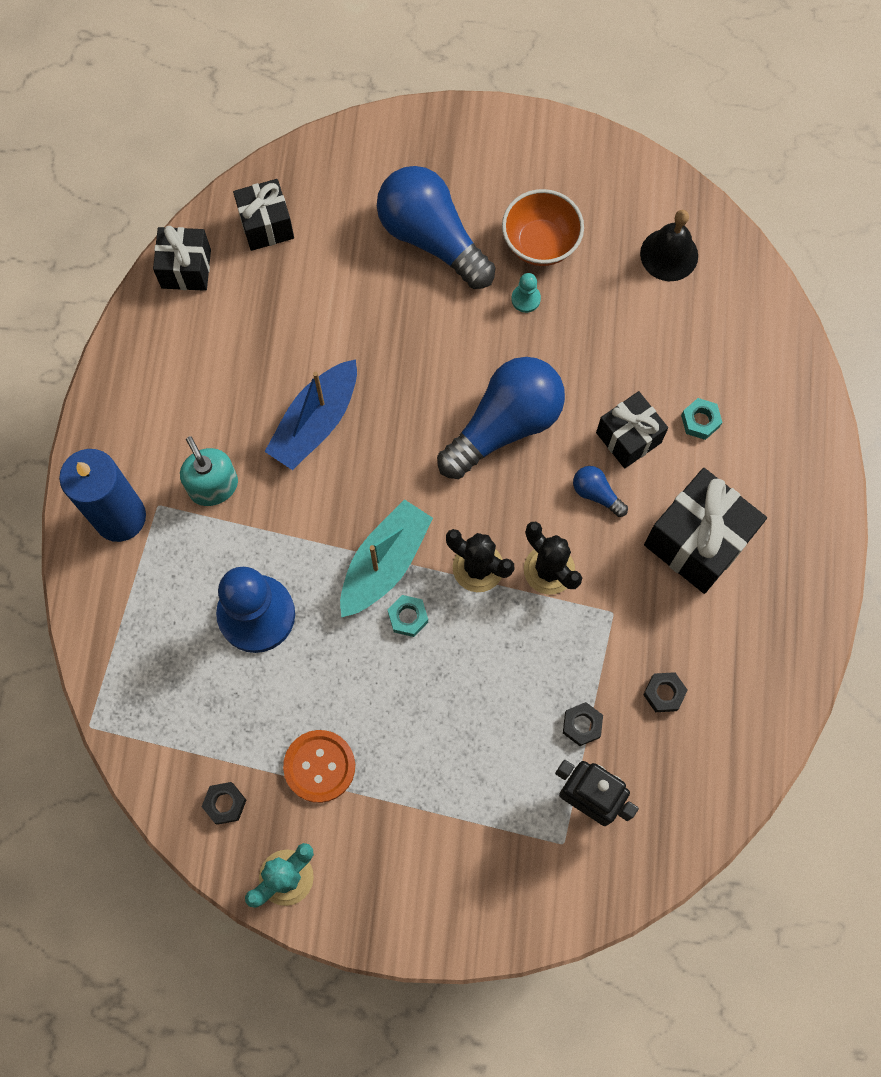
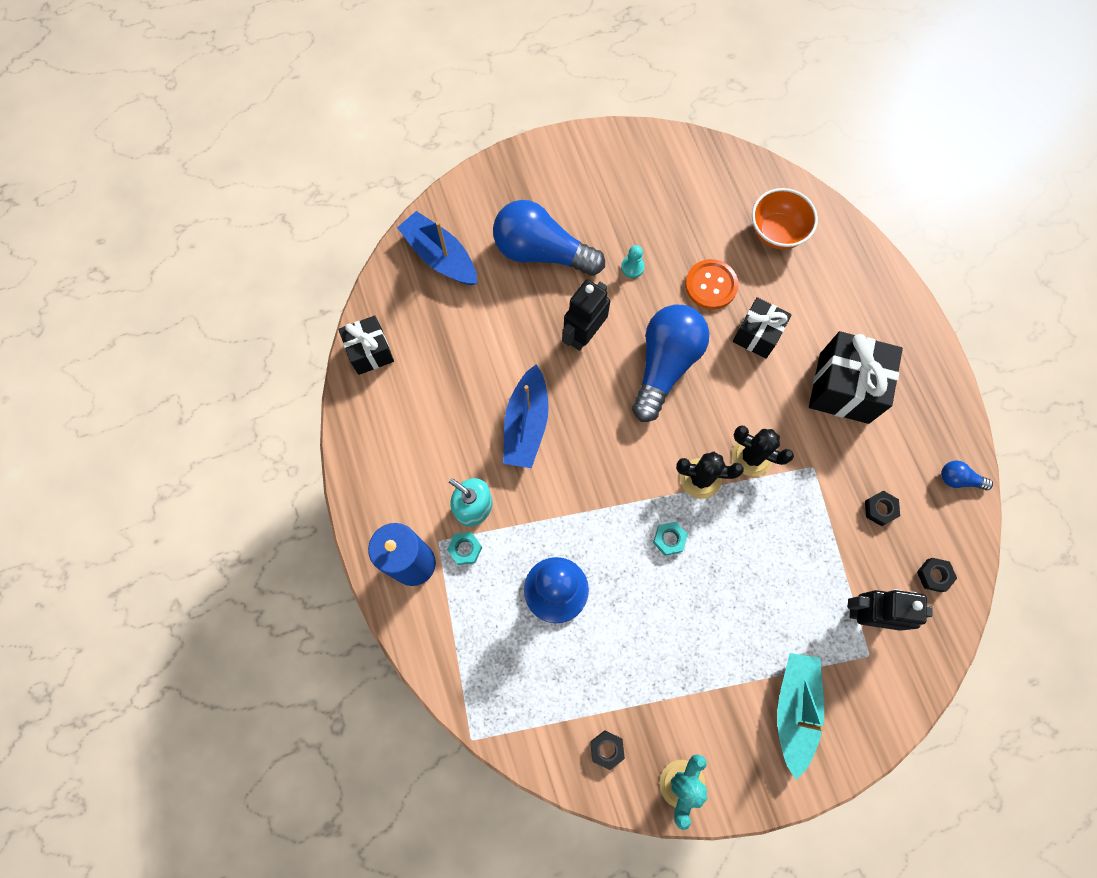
camera: 25 degrees left, 0 degrees up
(266, 225) = (415, 294): black gift -> none
(315, 195) = (440, 256): none -> blue boat
(319, 766) = (662, 684): orange button -> orange button (711, 285)
(385, 563) = (631, 506): turquoise boat -> turquoise boat (794, 709)
(431, 351) = (584, 334): none -> black robot
(540, 243) = (622, 223): orange bowl -> orange bowl (776, 232)
(582, 725) = (835, 560): black nut -> black nut (934, 575)
(596, 493) = (756, 386): blue light bulb -> blue light bulb (958, 479)
(669, 254) = (716, 193): black bell -> none
(700, 421) = (800, 301): turquoise nut -> turquoise nut (465, 549)

